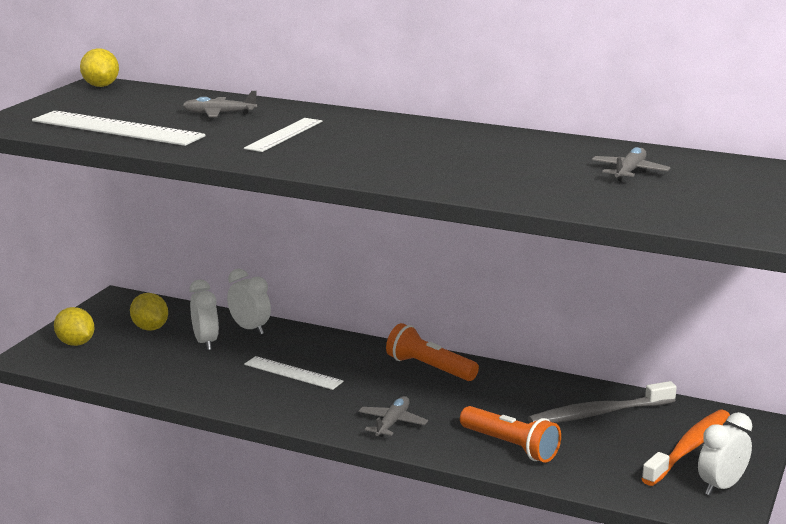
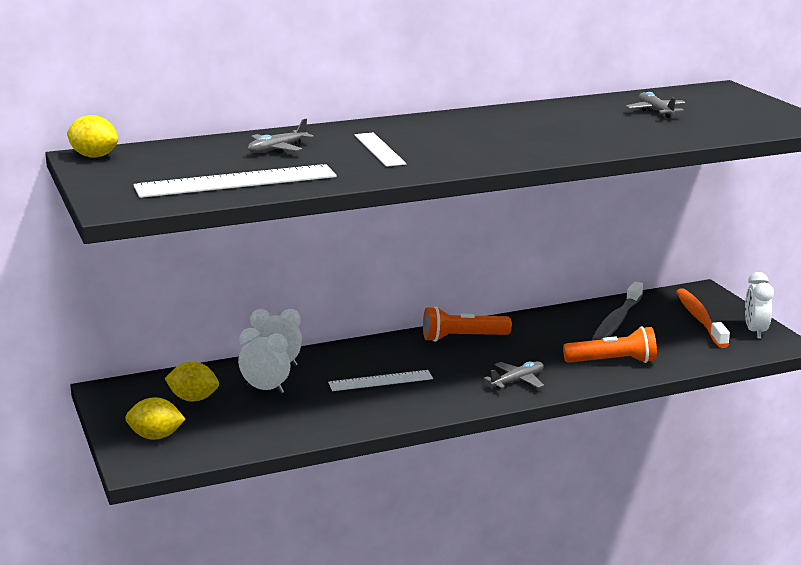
camera: 45 degrees left, 0 degrees up
(392, 423) = (517, 381): grey plane -> grey plane turned 75 degrees clockwise

